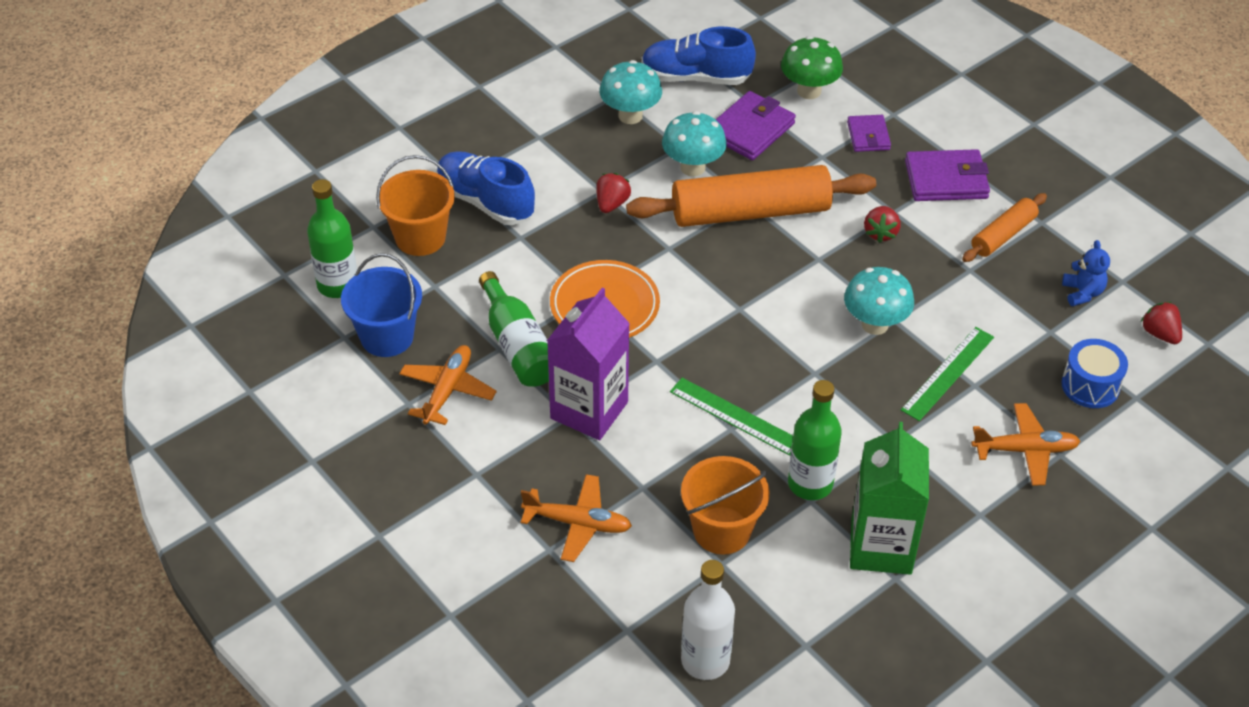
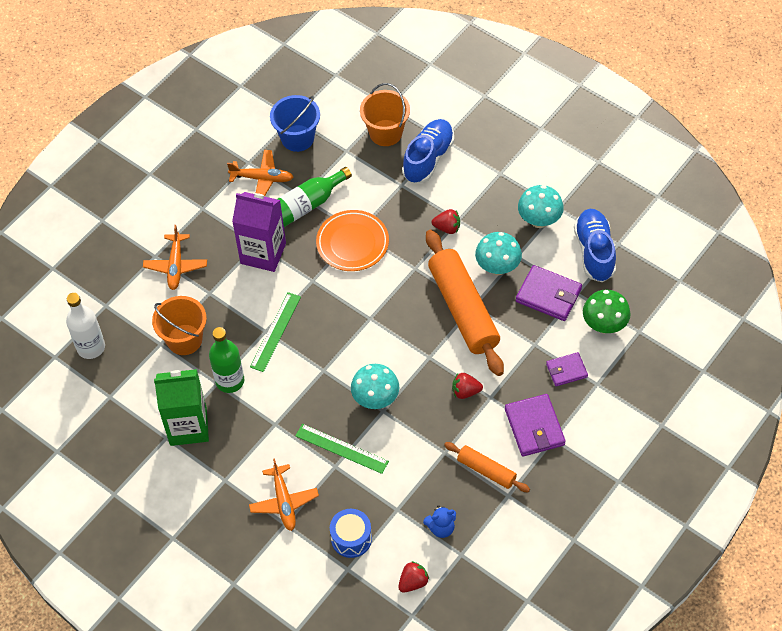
camera: 80 degrees right, 10 degrees up
(337, 285) = (333, 103): green bottle -> none

